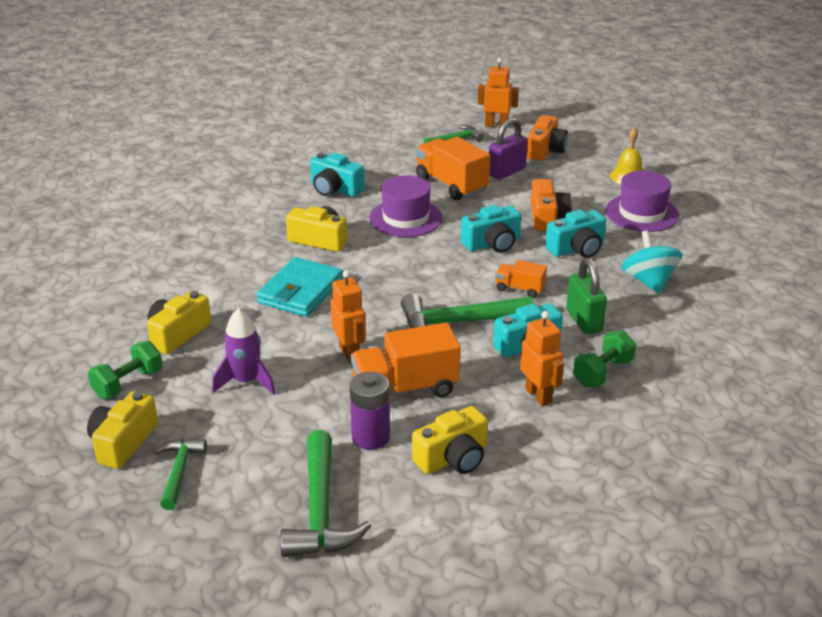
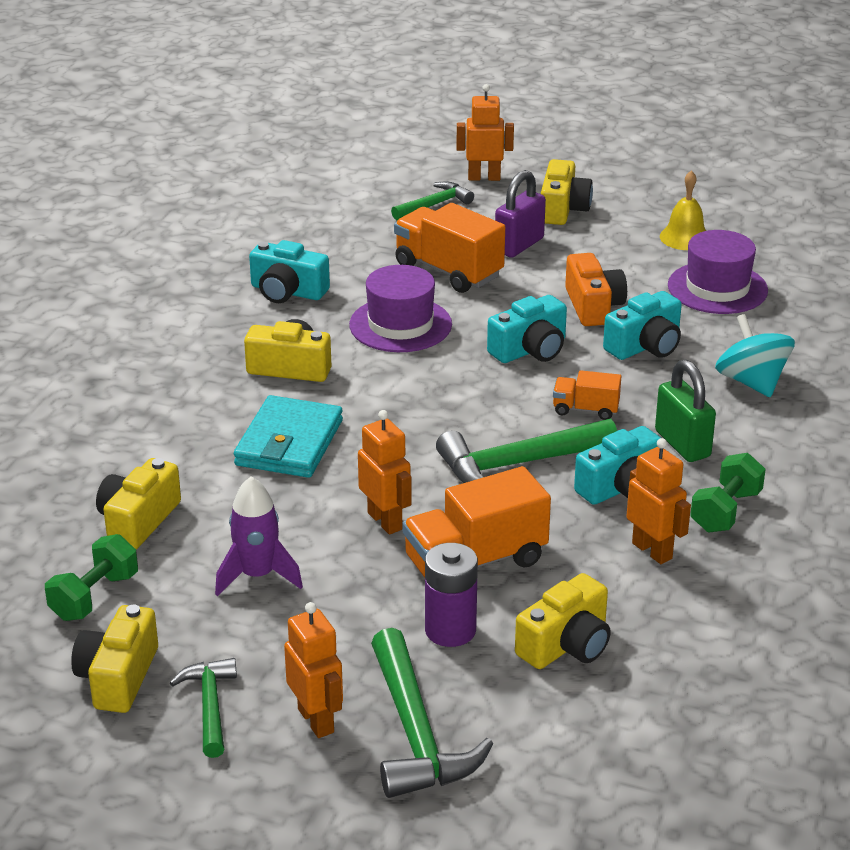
camera: 10 degrees left, 0 degrees up
(251, 492) = (316, 720): none -> orange robot
(545, 150) = (563, 209): orange camera -> yellow camera

